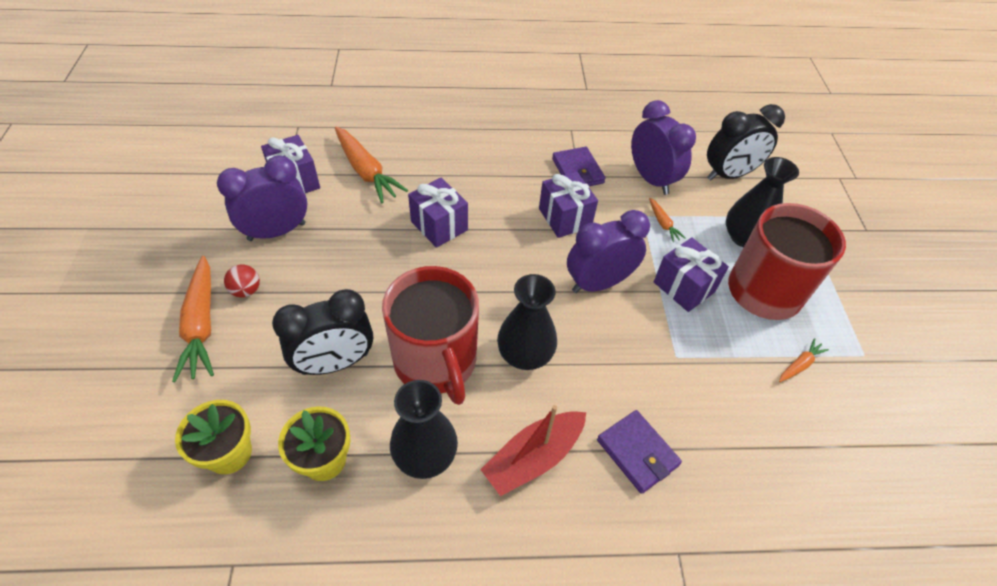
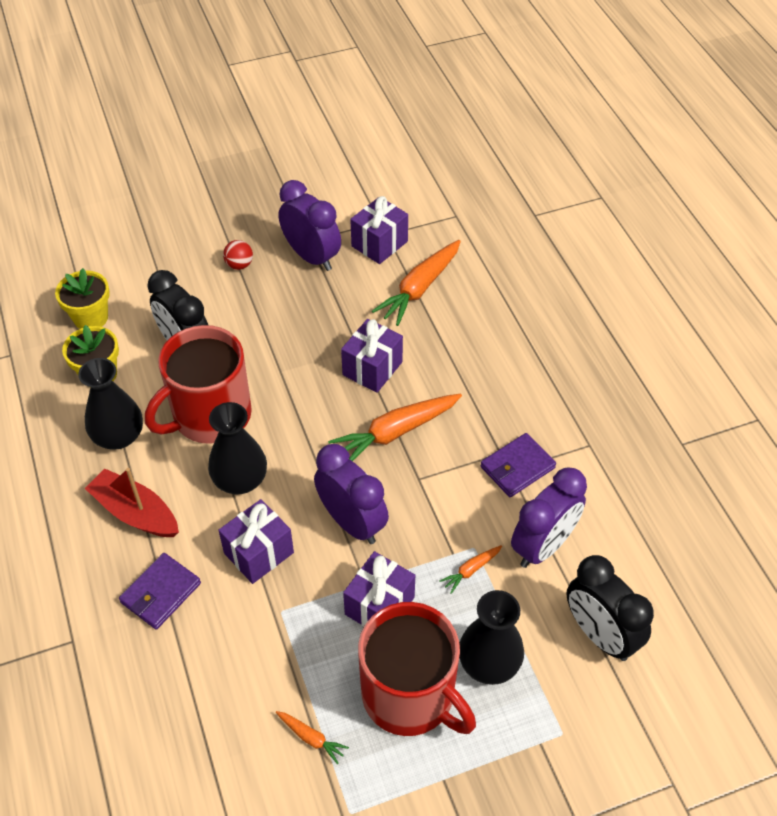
camera: 75 degrees right, 0 degrees up
(201, 325) = (196, 253): orange carrot -> orange carrot (395, 432)
(565, 218) = (434, 472): purple gift -> purple gift (259, 553)

